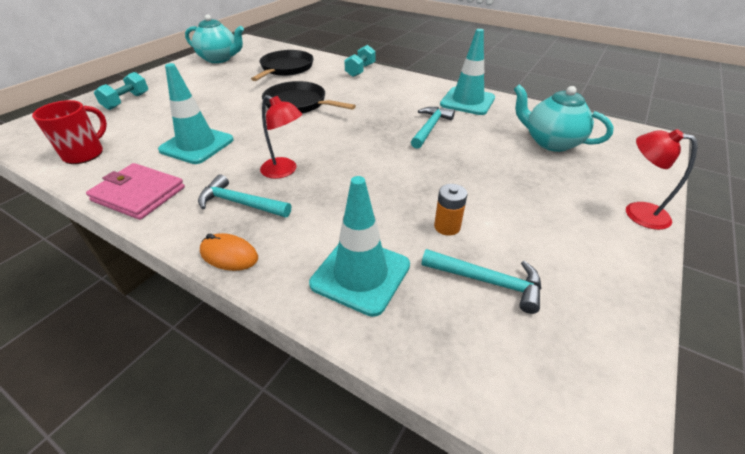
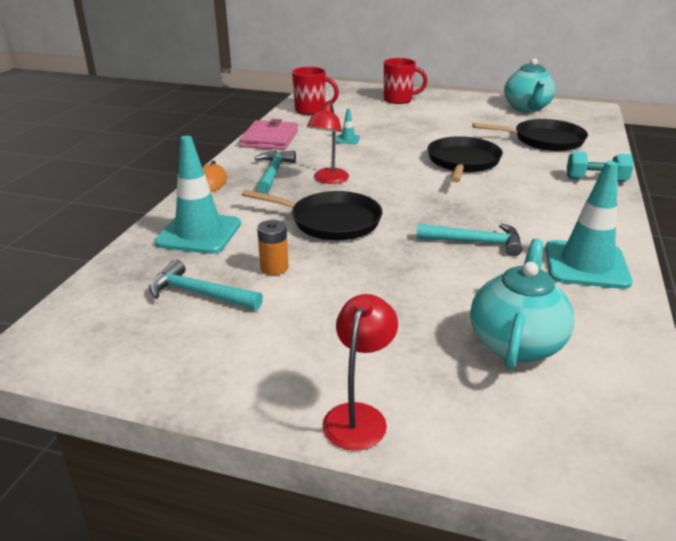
camera: 75 degrees right, 10 degrees down
(127, 101) = (399, 100): turquoise dumbbell -> red mug
(197, 145) = (348, 139): turquoise traffic cone -> turquoise traffic cone, size x0.42
(372, 183) = (331, 221): none -> black pan
(487, 281) = (200, 294): turquoise hammer -> turquoise hammer turned 105 degrees clockwise

